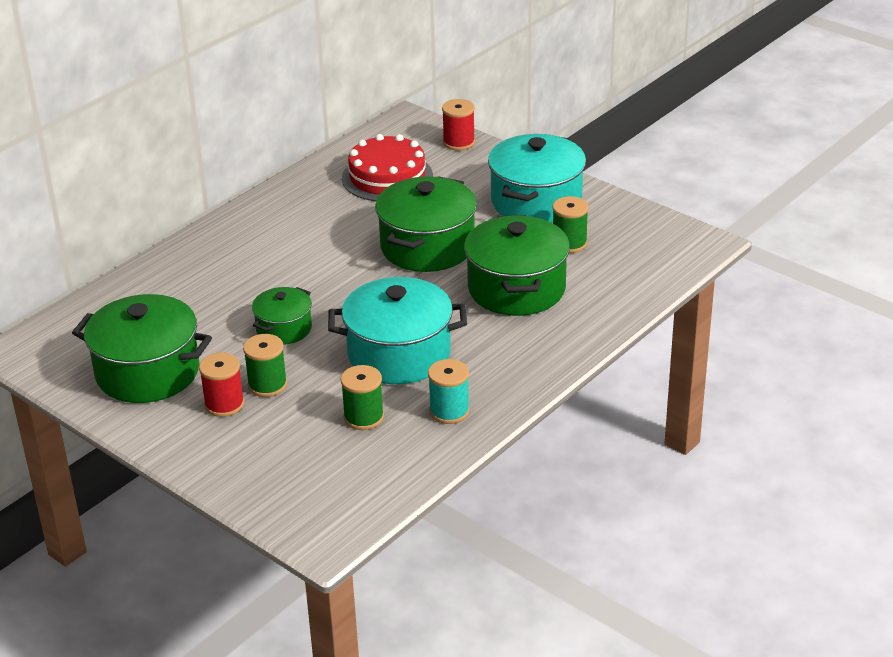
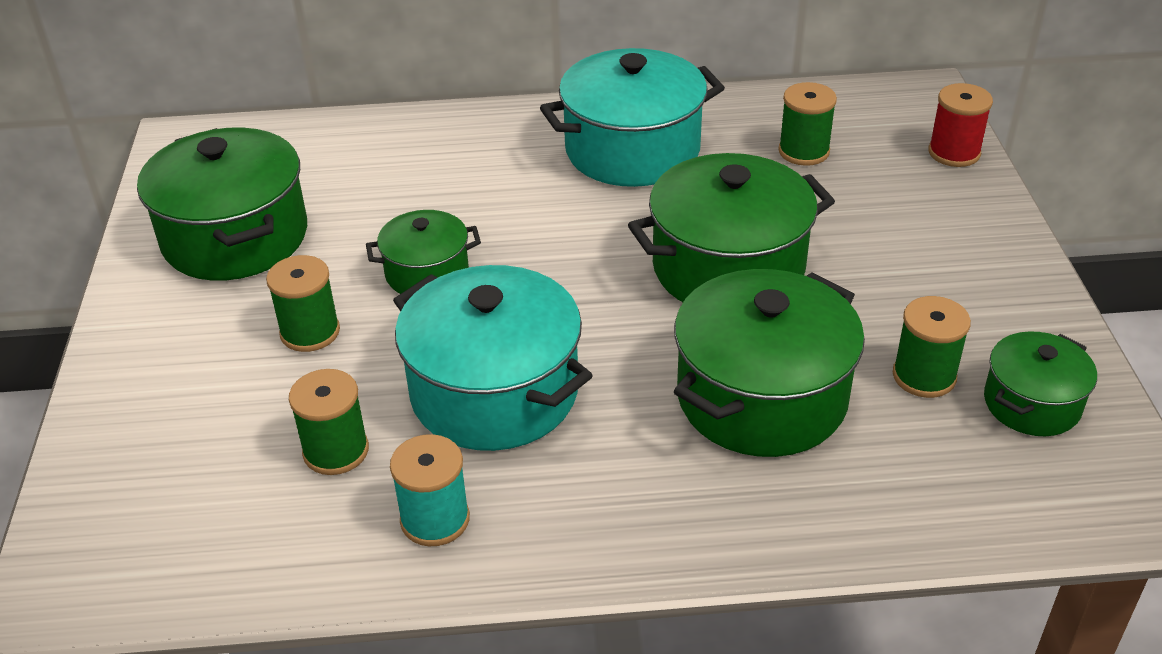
camera: 45 degrees right, 5 degrees up
(224, 404) = (238, 326): red spool -> none
(387, 177) = (803, 151): red cake -> green spool
(536, 201) = (956, 287): turquoise pot -> turquoise pot (632, 150)
(622, 230) = (1032, 404): none -> green pot

